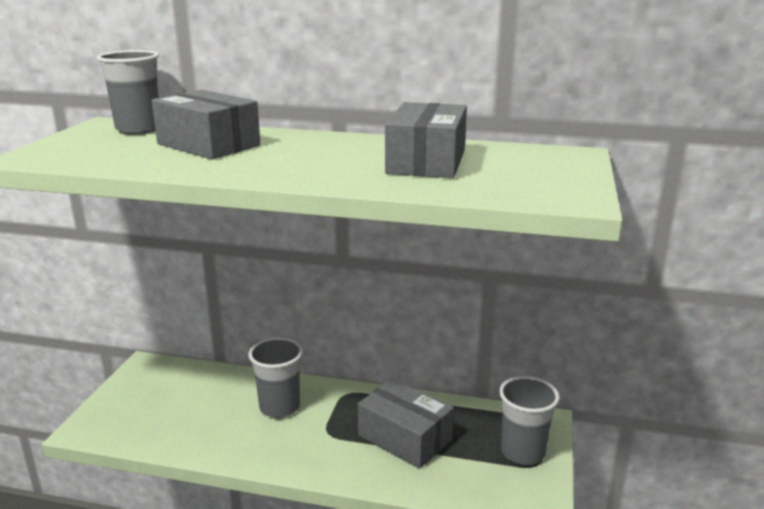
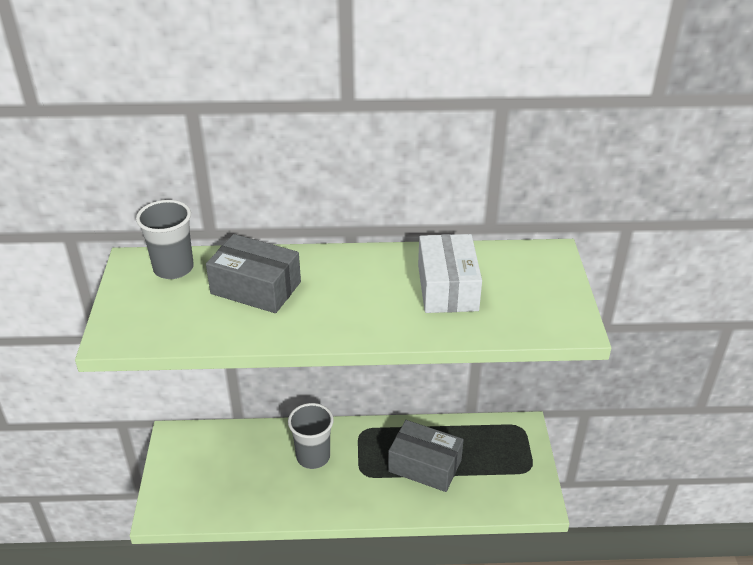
camera: 15 degrees left, 15 degrees up
(426, 162) = (447, 288): grey box -> white box
(523, 452) = (517, 460): grey cup -> none

